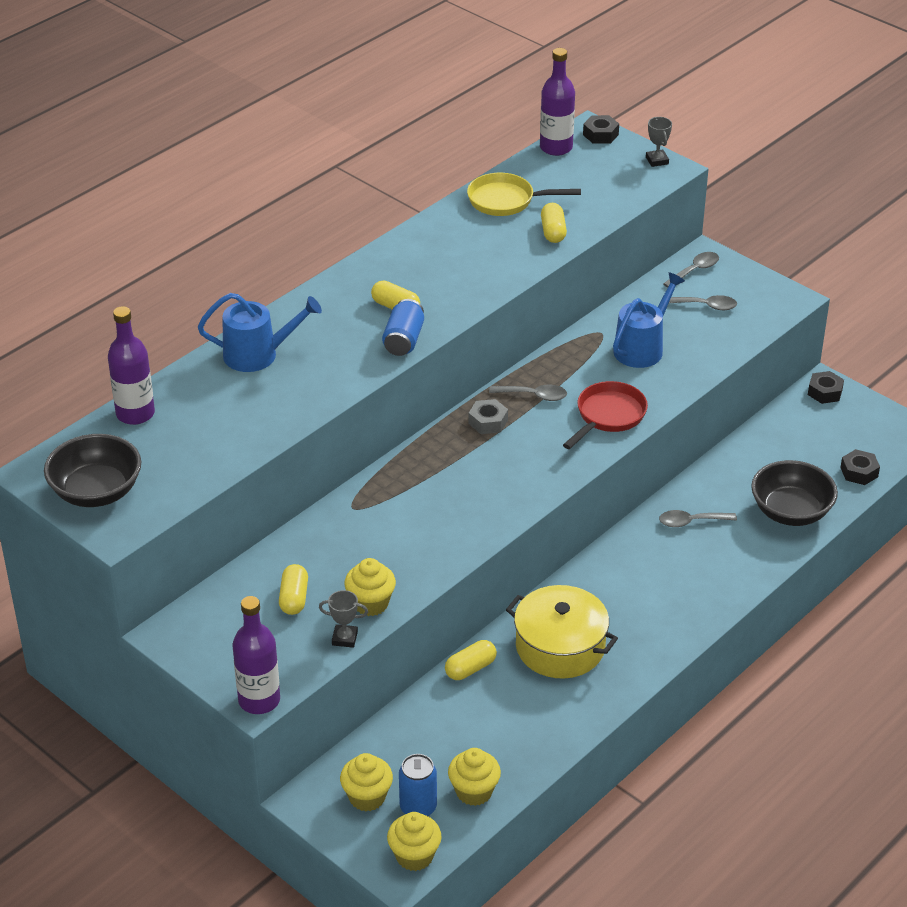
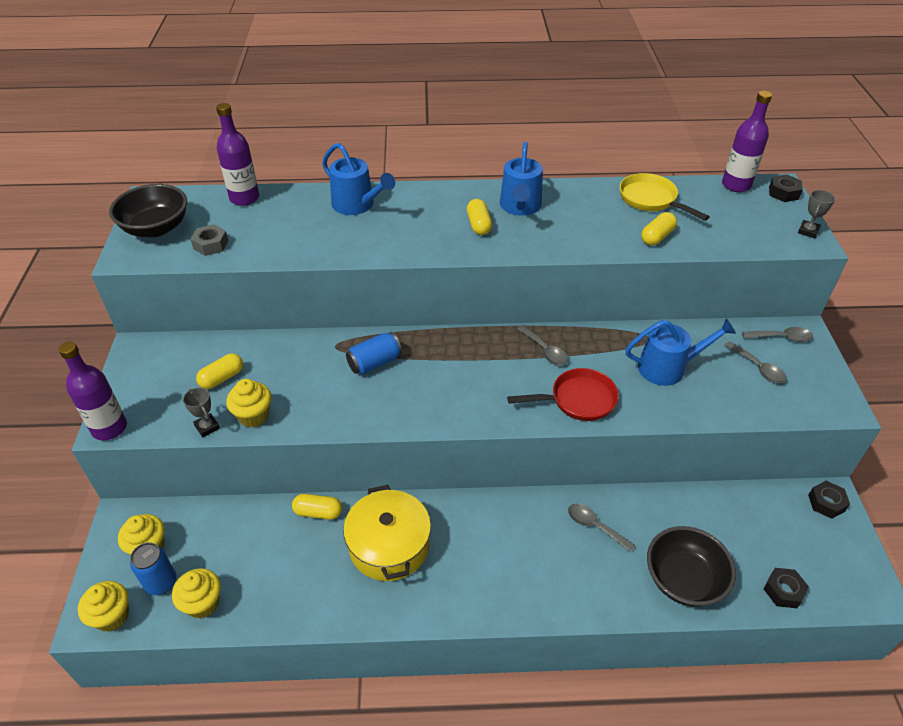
camera: 45 degrees right, 5 degrees up
(403, 340) = (452, 248): blue can -> blue can (374, 363)
(407, 270) = (520, 207): none -> blue watering can
(488, 422) = (491, 348): grey nut -> grey nut (211, 245)

